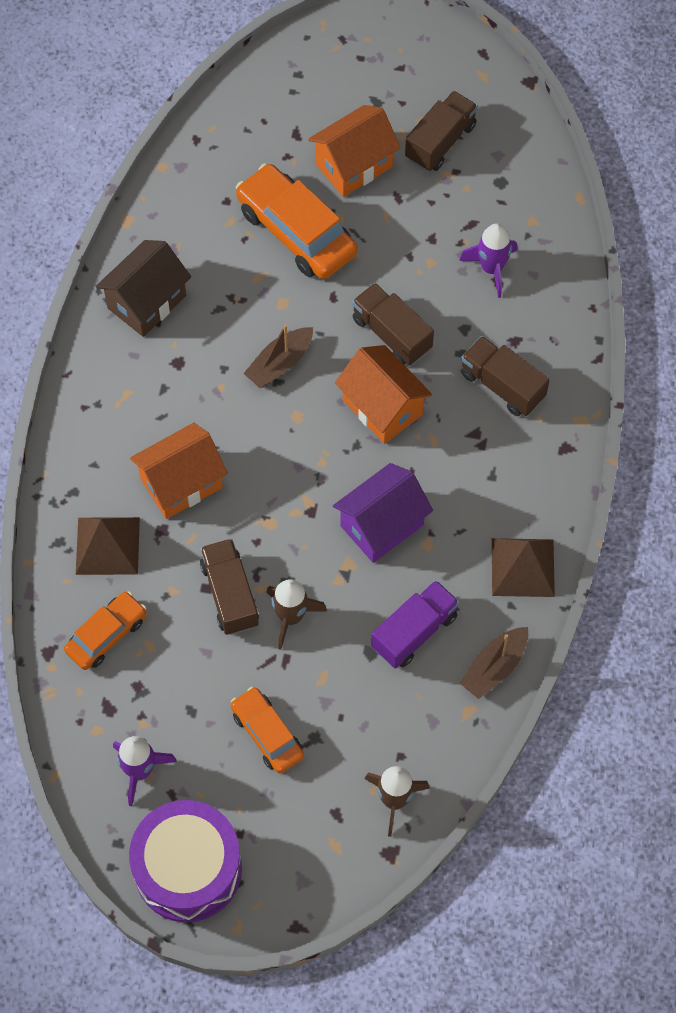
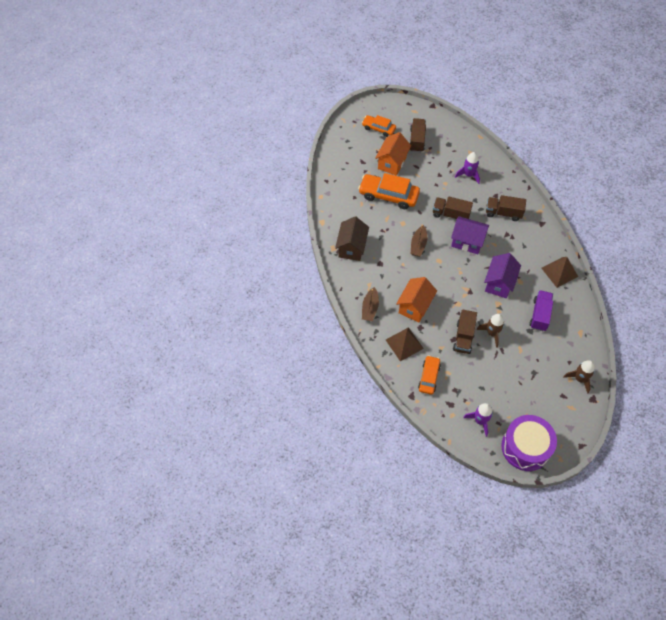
camera: 30 degrees left, 5 degrees down
(230, 594) = (463, 337): brown truck -> brown truck turned 120 degrees counterclockwise
(267, 734) = (516, 381): orange car -> orange car (378, 128)
(382, 407) = (467, 242): orange house -> purple house
(494, 667) = (577, 312): brown boat -> brown boat (370, 308)

